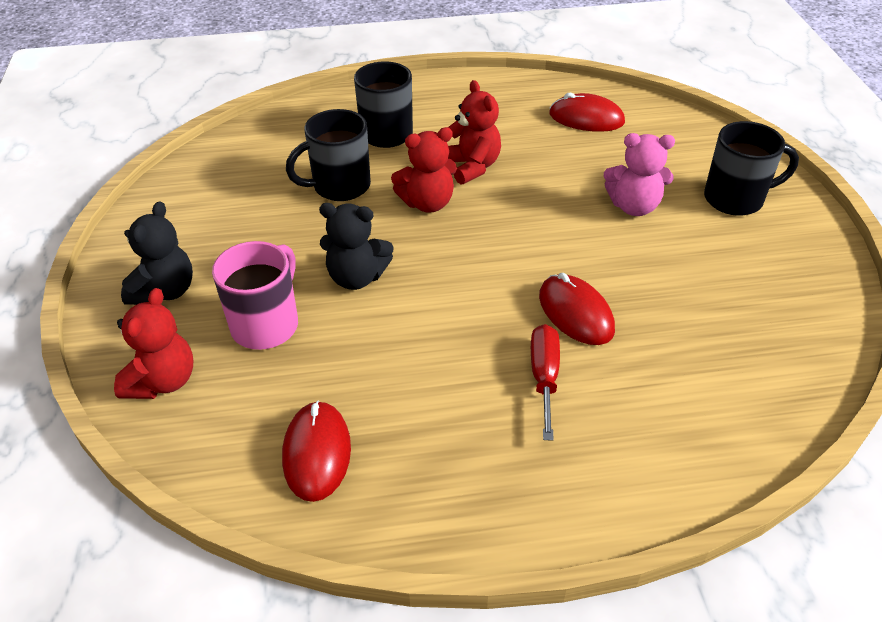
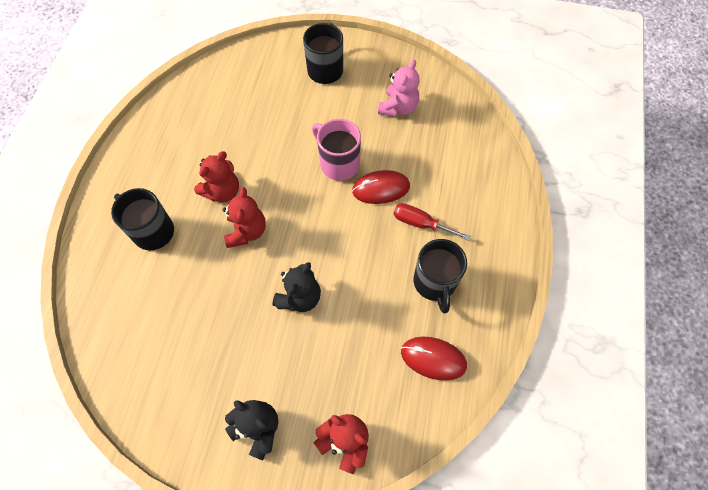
camera: 70 degrees left, 20 degrees up
(266, 324) = (319, 364): pink mug -> pink mug (338, 163)
(339, 186) = (199, 281): black mug -> black mug (435, 283)
(472, 167) = (222, 191): red teddy bear -> red teddy bear turned 135 degrees clockwise
(586, 118) = (207, 105): red mouse -> none
(634, 206) = (307, 120): pink teddy bear -> pink teddy bear (398, 107)

